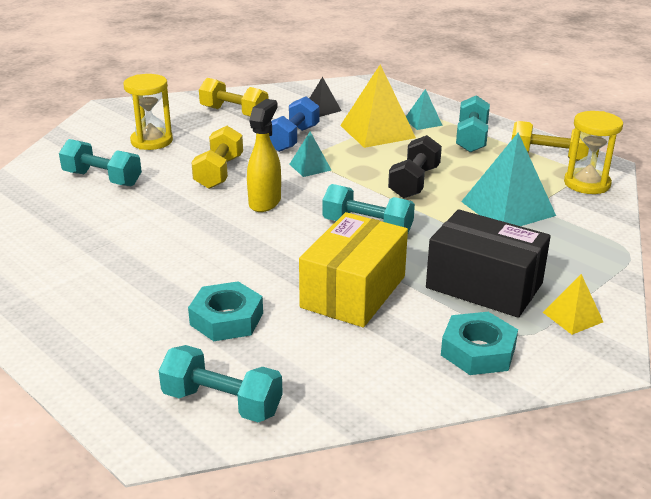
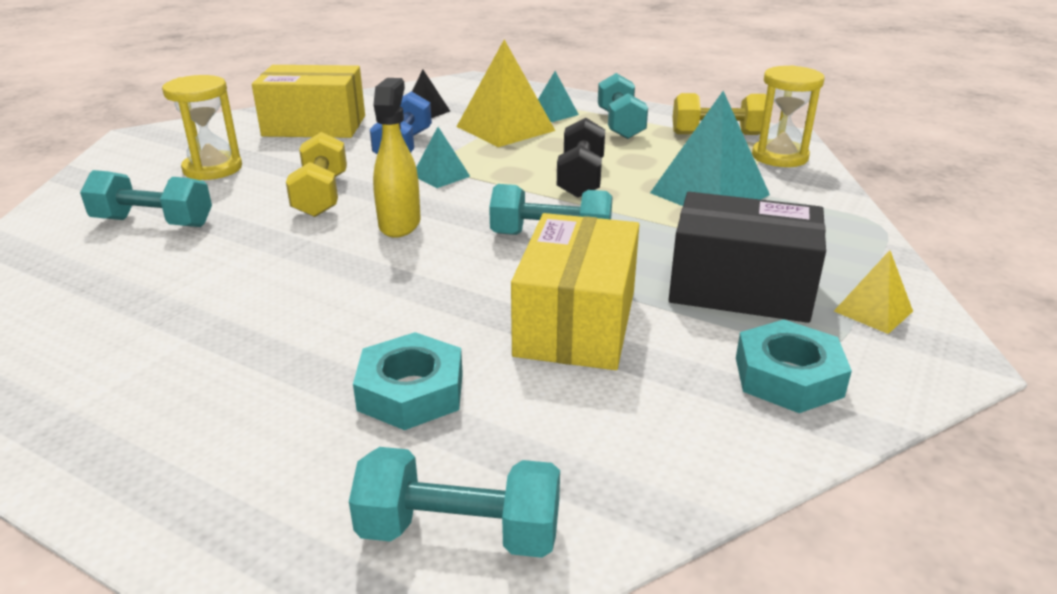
camera: 15 degrees left, 0 degrees up
(234, 113) = (314, 126): yellow dumbbell -> yellow box

